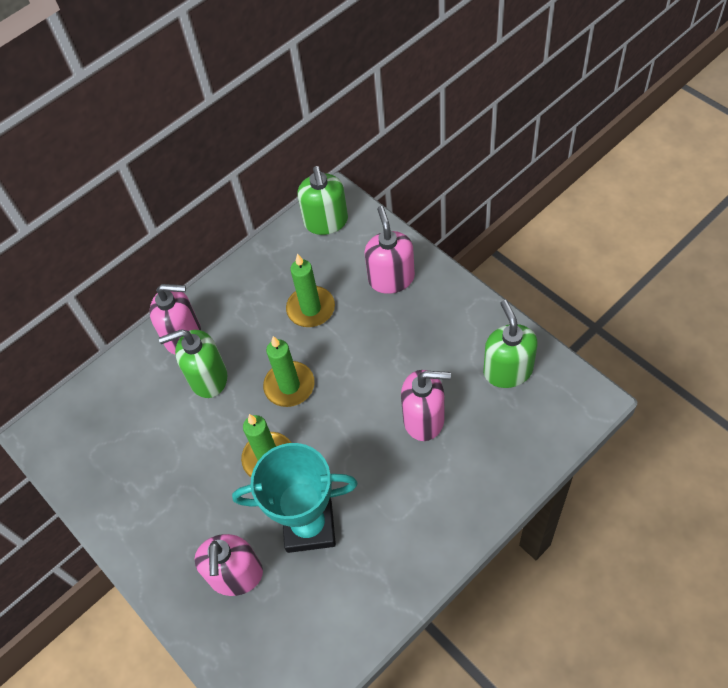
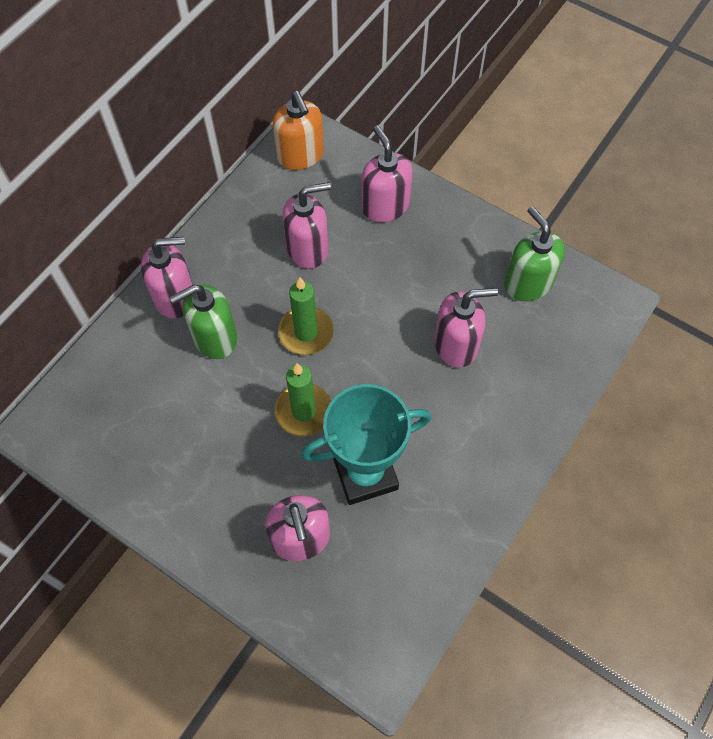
camera: 20 degrees left, 5 degrees up
(311, 308) = (308, 249): green candle -> pink soap dispenser
(326, 222) = (300, 156): green soap dispenser -> orange soap dispenser

